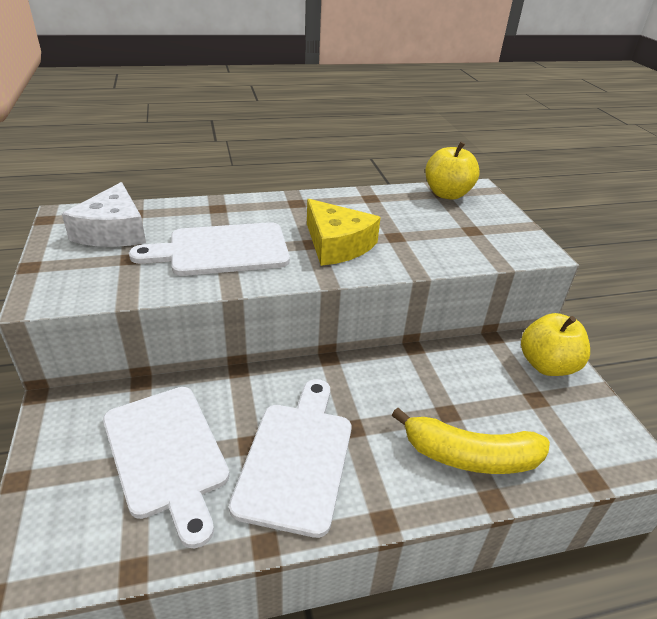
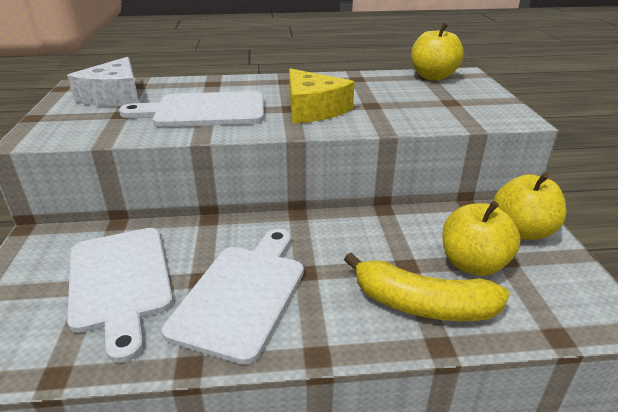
camera: 10 degrees right, 5 degrees down
(508, 406) = (473, 264): none -> yellow apple

